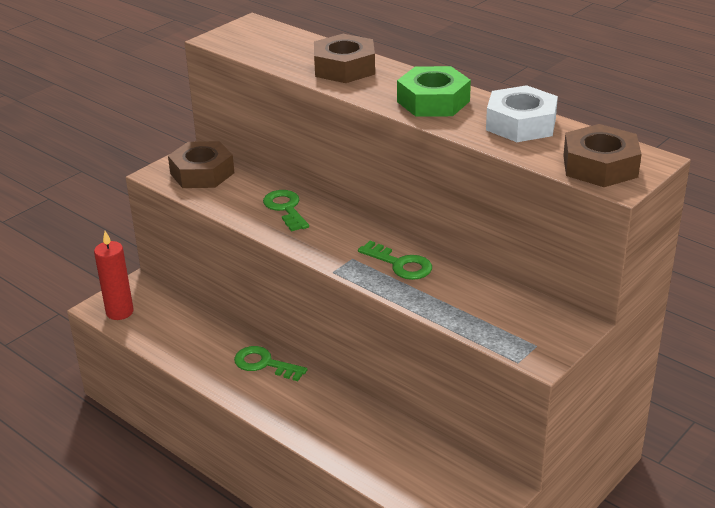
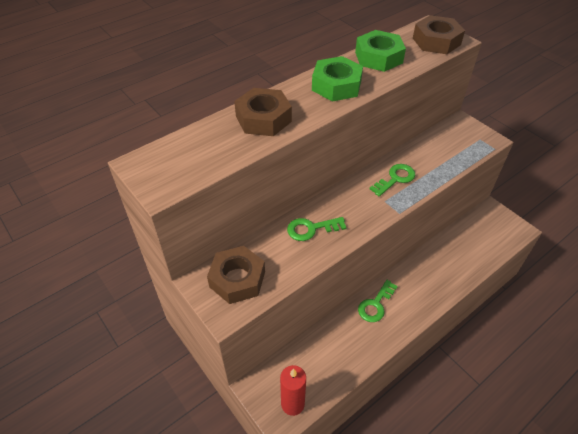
camera: 80 degrees left, 15 degrees up
(521, 124) = (378, 57): white nut -> green nut

